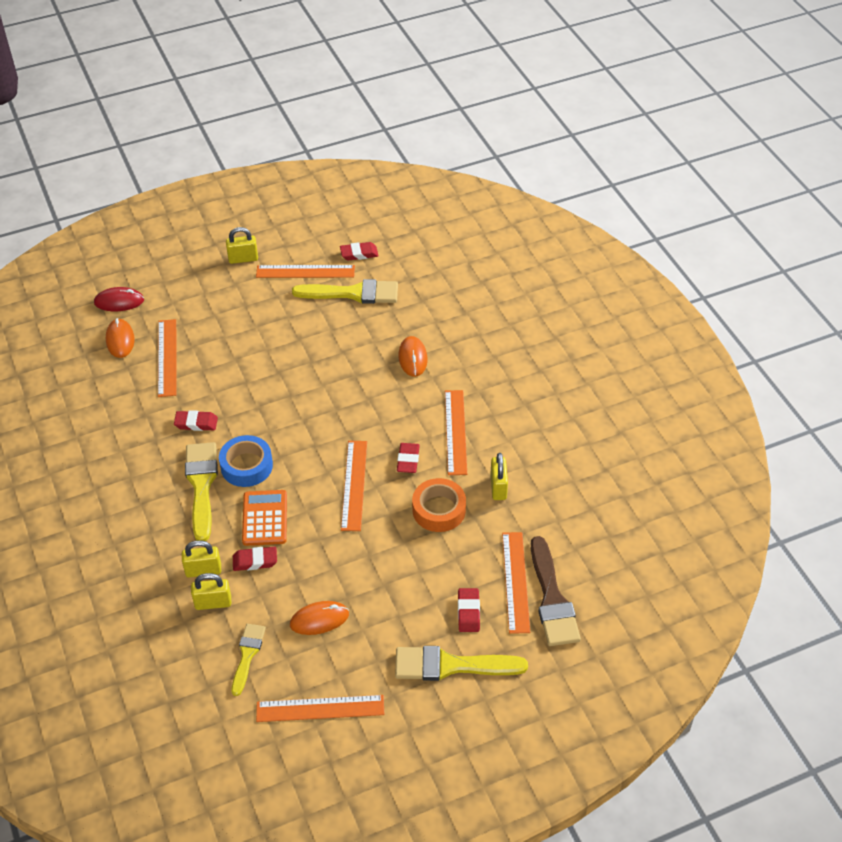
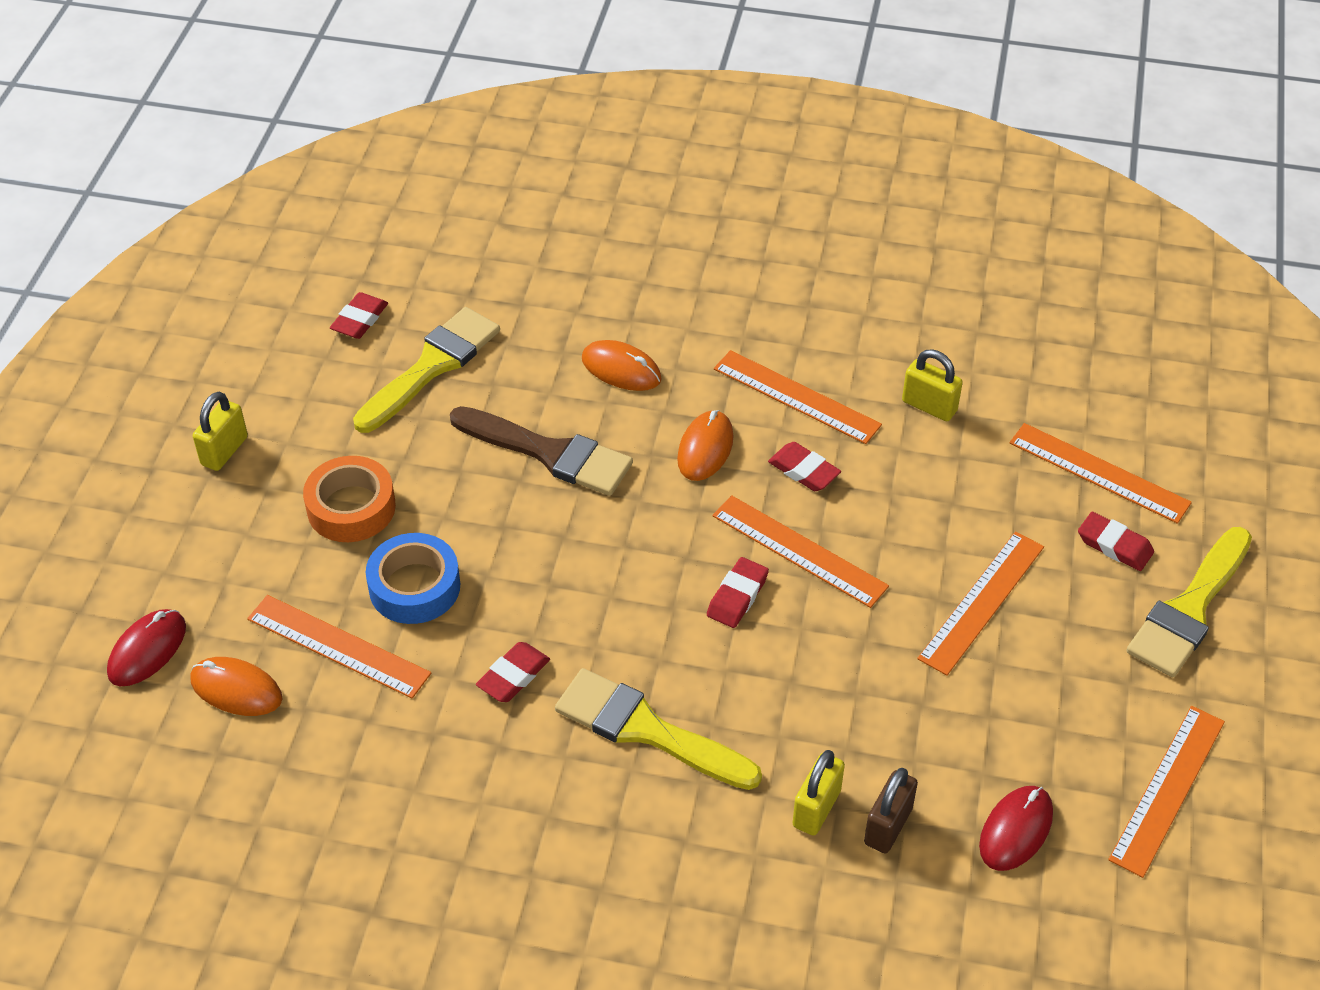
camera: 55 degrees left, 0 degrees up
(213, 603) = (888, 826): yellow padlock -> brown padlock
(246, 466) = (656, 656): blue tape -> blue tape (414, 587)
(247, 655) = (1015, 830): yellow brush -> red mouse
(255, 561) = (848, 735): red eraser -> red eraser (737, 596)
(265, 518) = (776, 684): orange calculator -> none
(305, 271) = (331, 394): orange ruler -> orange ruler (981, 602)
(319, 619) = (1011, 712): orange mouse -> orange mouse (705, 448)
(439, 510) = (918, 485): orange tape -> orange tape (351, 508)
(552, 599) = (1152, 453): brown brush -> brown brush (549, 453)

